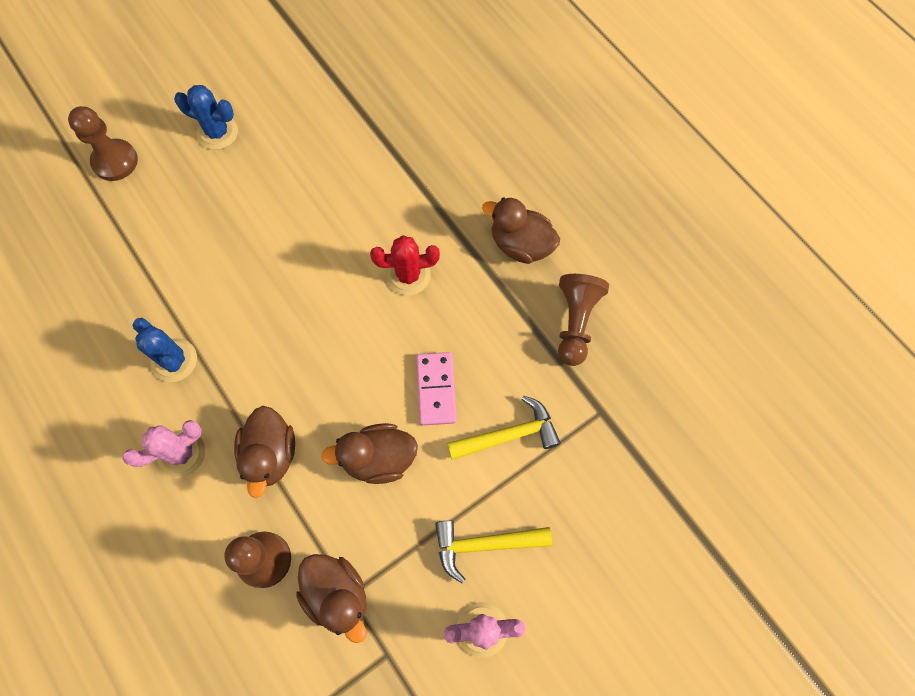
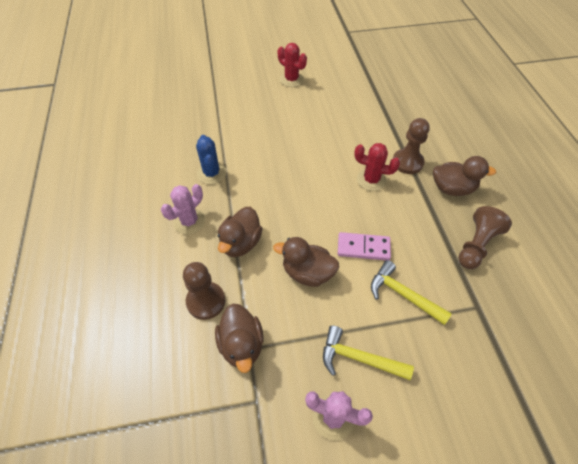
camera: 25 degrees right, 15 degrees down
(115, 161) = (231, 76): brown pawn -> brown pawn (407, 162)
(181, 453) = (189, 221): pink cactus -> pink cactus turned 45 degrees counterclockwise
(217, 132) = (291, 79): blue cactus -> red cactus
(436, 389) = (363, 248): pink domino -> pink domino turned 75 degrees clockwise
(508, 435) = (403, 295): yellow hammer -> yellow hammer turned 150 degrees counterclockwise
(520, 245) = (452, 188): brown duck -> brown duck turned 135 degrees clockwise

